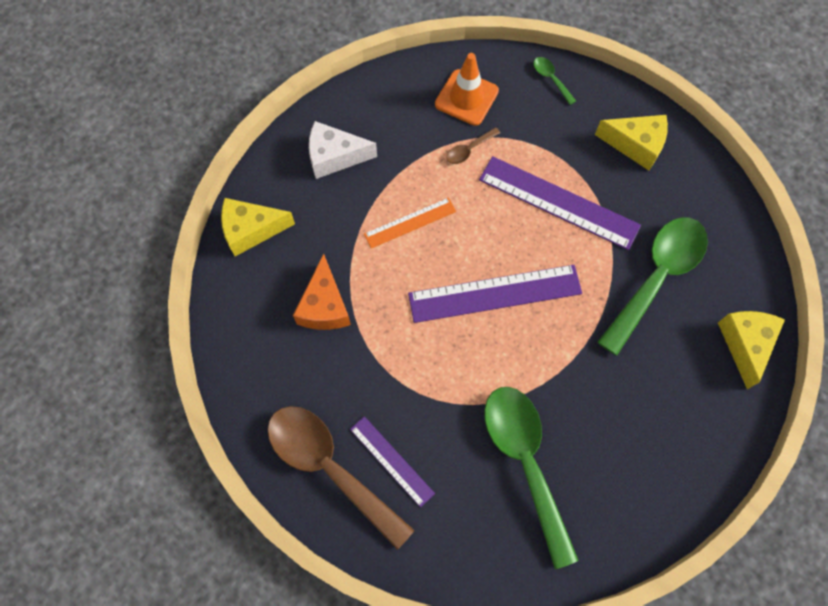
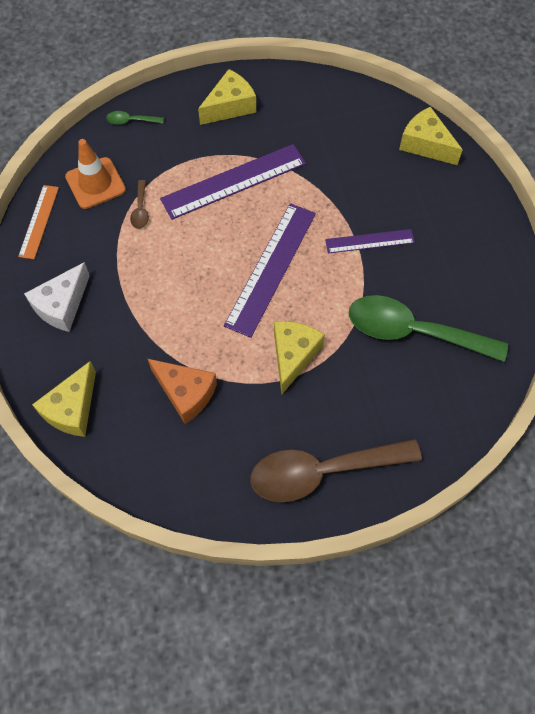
camera: 55 degrees left, 5 degrees down
(391, 461) = (349, 422): purple ruler -> purple ruler (369, 241)
(410, 222) = (166, 288): orange ruler -> orange ruler (39, 221)
(422, 370) = (293, 355): none -> yellow cheese
(656, 277) = (339, 161): green spoon -> none

